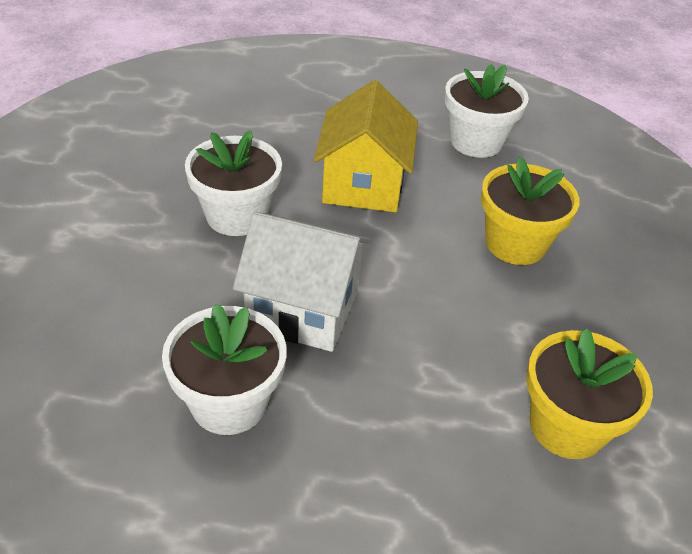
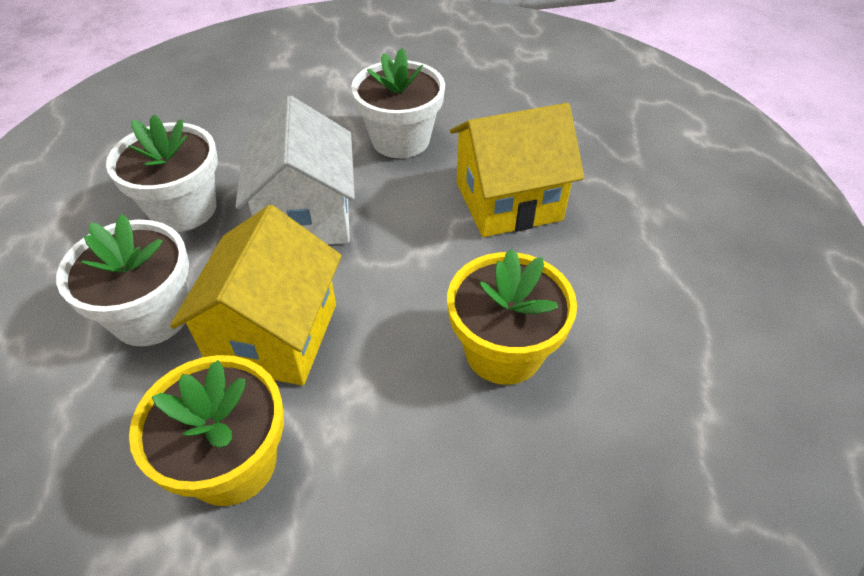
camera: 70 degrees right, 5 degrees up
(444, 368) = (274, 335): none -> yellow house
(476, 141) = (669, 269): white flower pot -> white flower pot (151, 316)

